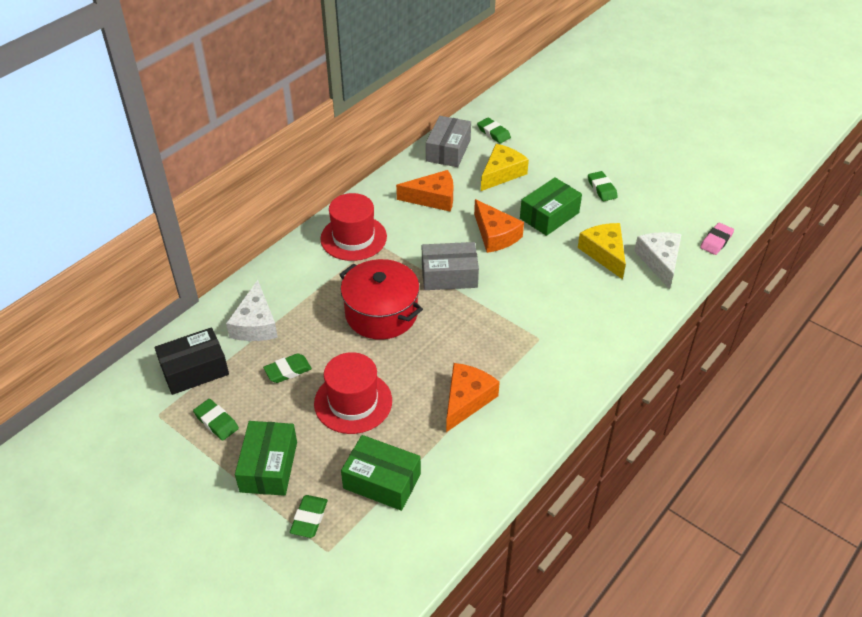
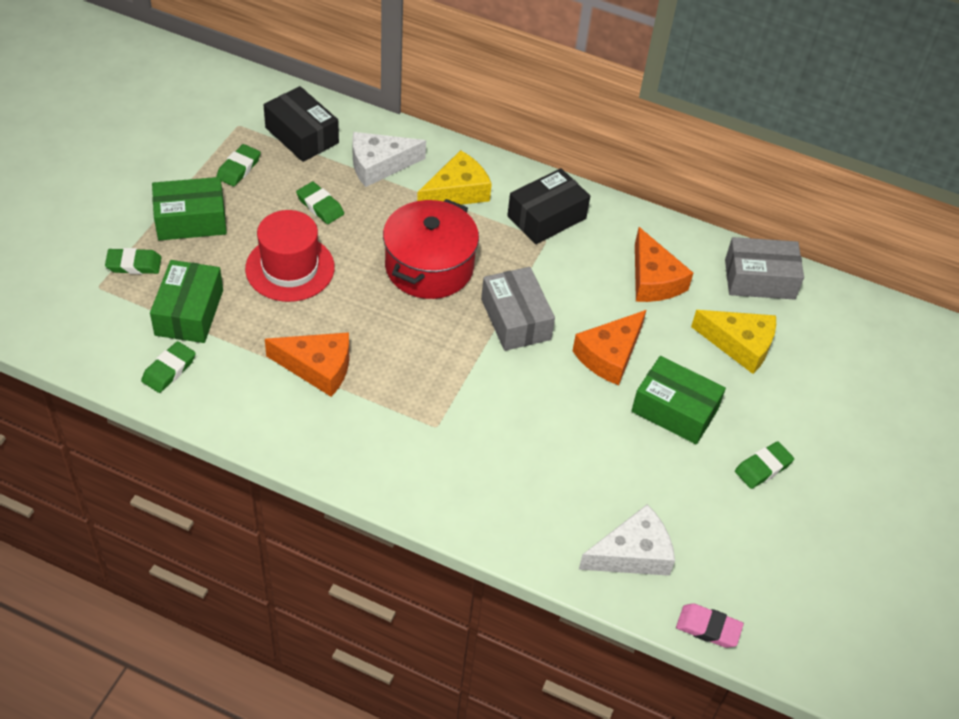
camera: 70 degrees right, 5 degrees up
(353, 238) = (546, 217): red hat -> black box
(493, 133) = (825, 323): green eraser -> green eraser (169, 370)
(604, 253) = (623, 483): yellow cheese -> yellow cheese (457, 192)

